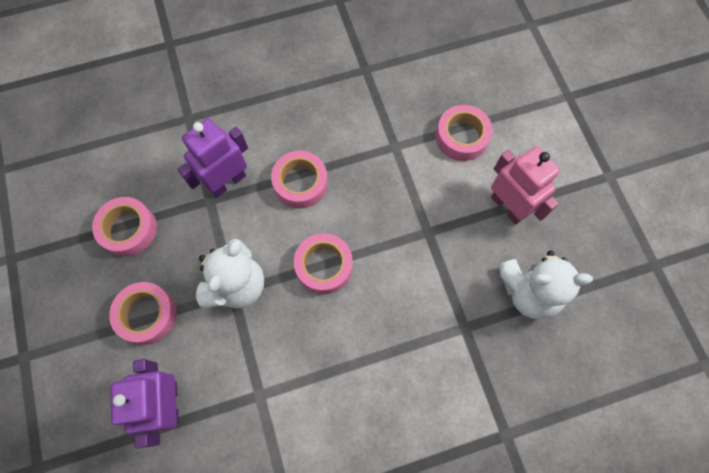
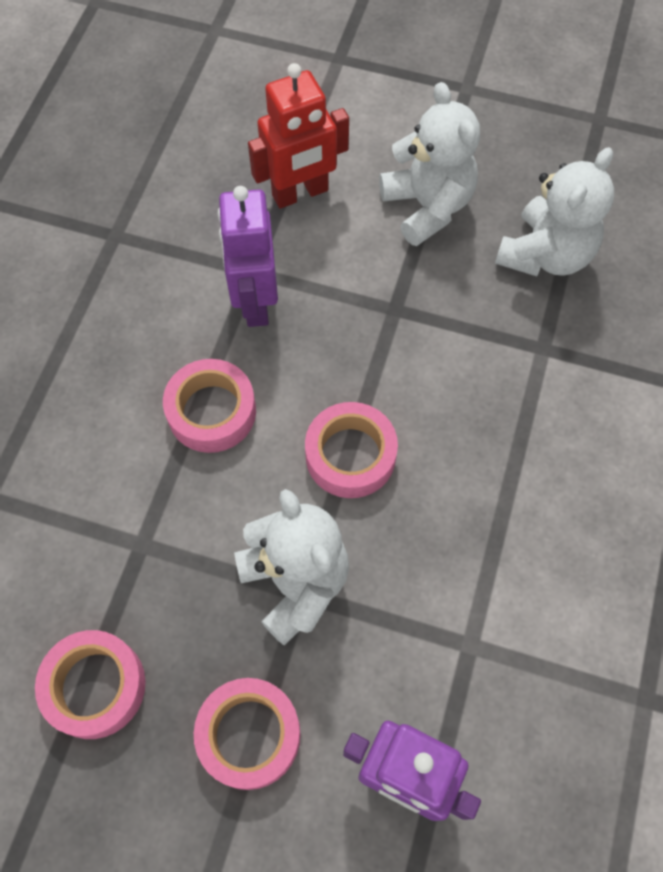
camera: 55 degrees left, 5 degrees down
(227, 182) = (133, 503): purple robot -> purple robot (255, 302)
(462, 137) = (300, 193): pink tape -> red robot
(508, 207) = (427, 206): pink robot -> white teddy bear

